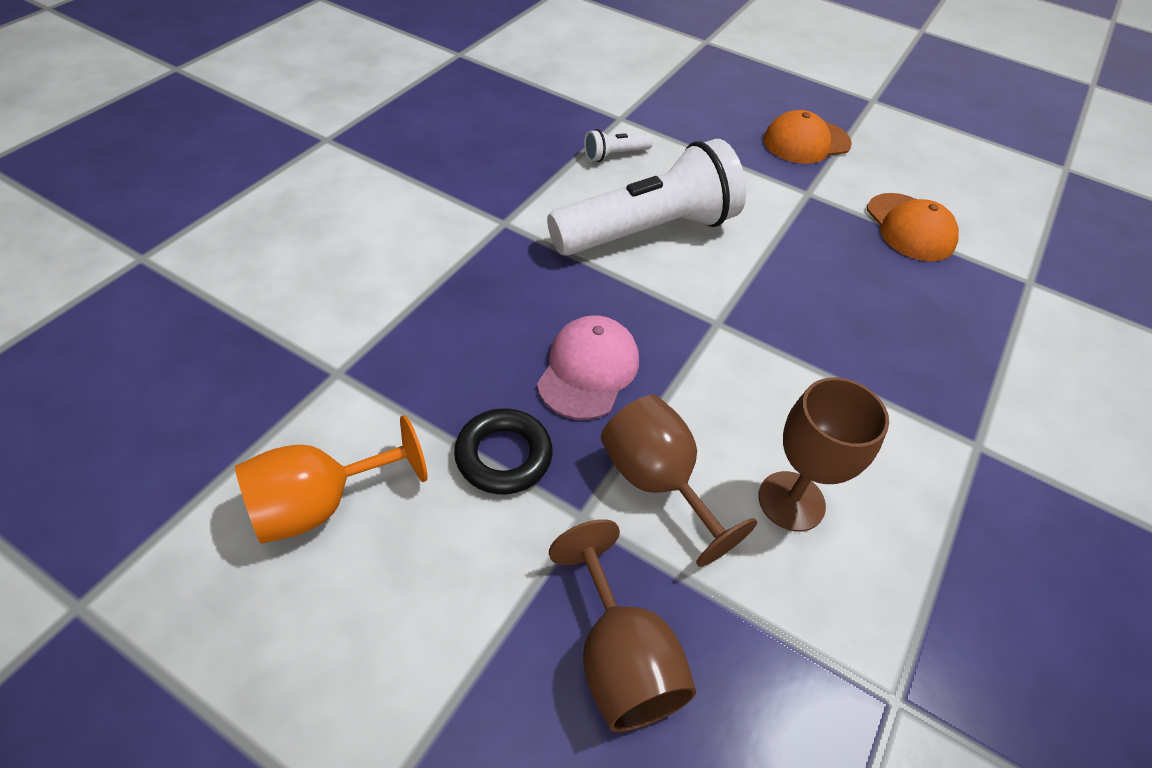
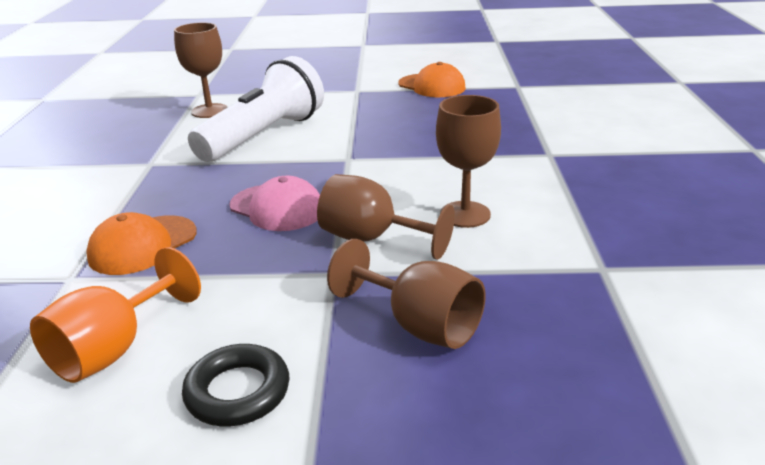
camera: 25 degrees left, 20 degrees down
(503, 456) = (248, 268): black ring -> black ring (238, 391)
(588, 370) = (277, 208): pink cap -> pink cap turned 135 degrees clockwise
(615, 155) = (209, 111): white flashlight -> brown goblet
(806, 142) = (337, 71): orange cap -> orange cap (143, 245)

